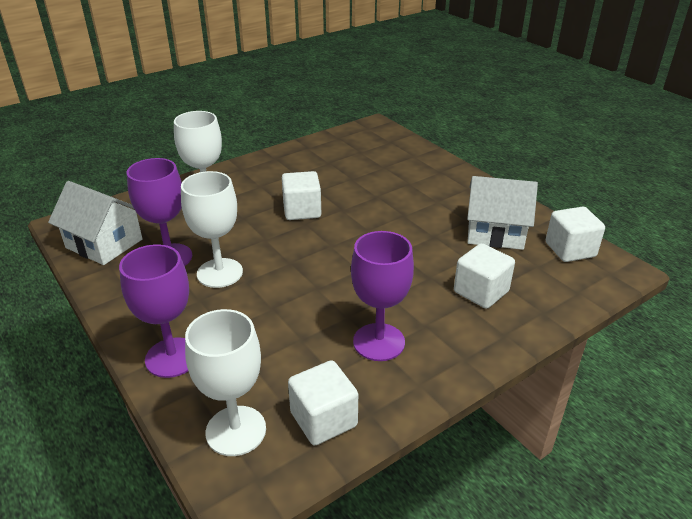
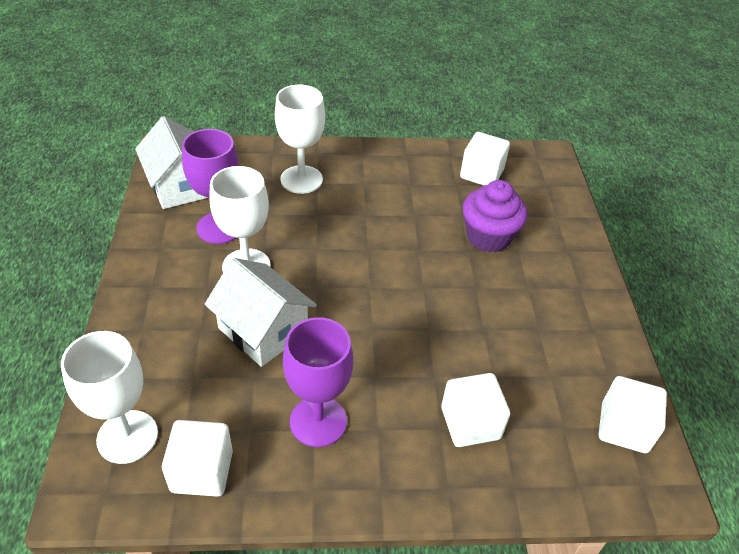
camera: 30 degrees right, 10 degrees up
(172, 357) = (139, 334): purple goblet -> none
(302, 210) = (378, 232): white cube -> white cube (481, 174)
(382, 184) = (488, 237): none -> purple cupcake
(495, 232) = (556, 360): white house -> white house (263, 330)

